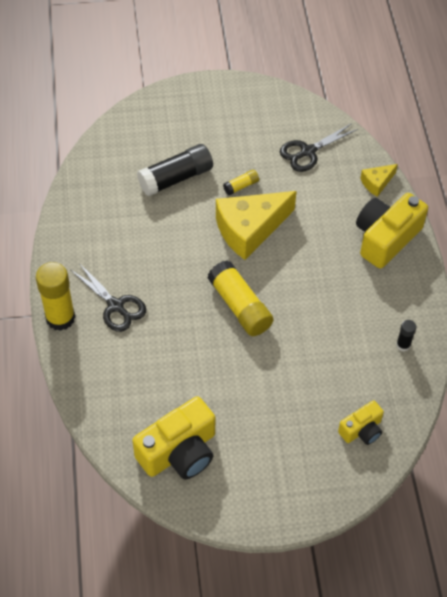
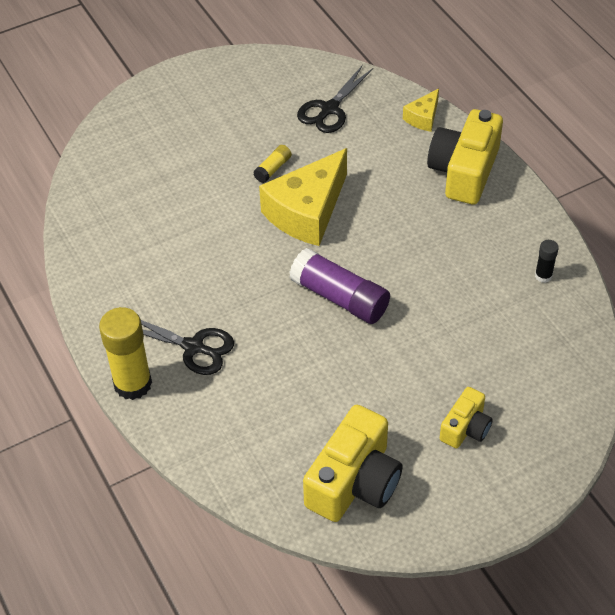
camera: 20 degrees left, 5 degrees down
(176, 178) = (192, 184): black glue stick -> none
(239, 306) = (339, 297): yellow glue stick -> purple glue stick
(361, 430) = (547, 381): yellow camera -> yellow camera (465, 428)

